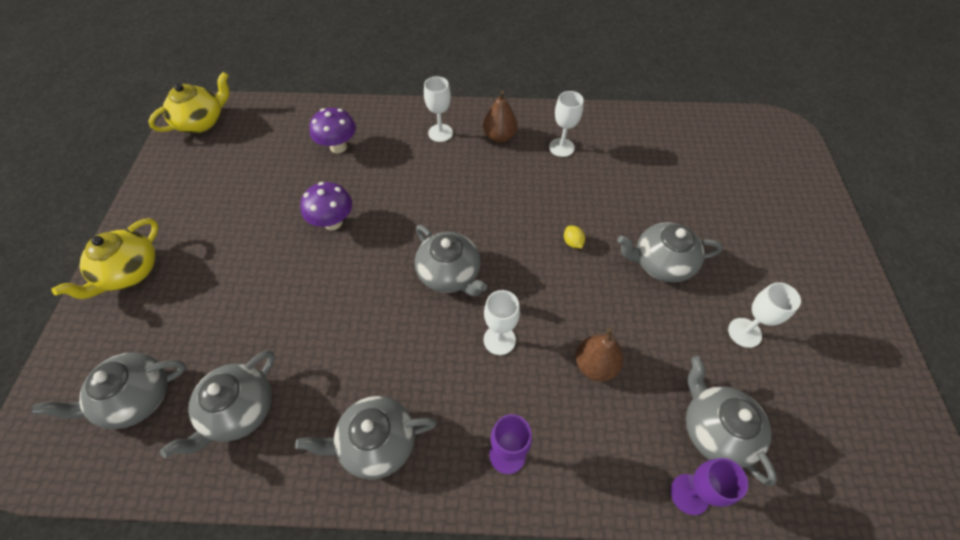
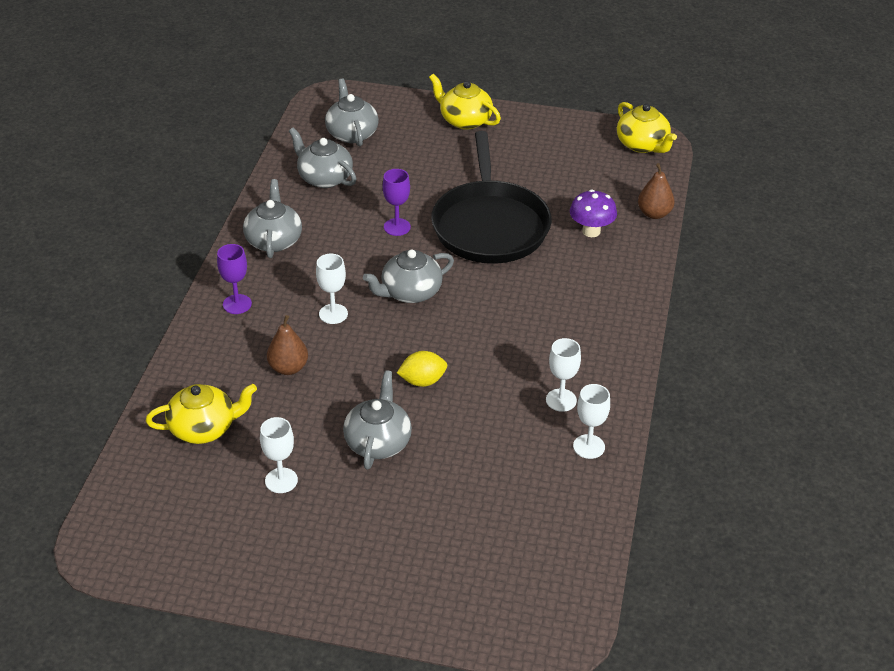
camera: 100 degrees right, 15 degrees down
(333, 222) = (490, 225): purple mushroom -> black pan
(440, 133) = (601, 305): white goblet -> white goblet (589, 446)
(499, 137) = (587, 351): brown pear -> brown pear (654, 213)
(572, 242) = (422, 381): yellow lemon -> yellow lemon, size x1.69
(689, 494) = (165, 397): purple goblet -> purple goblet (397, 227)
(715, 430) = (204, 428): grey teapot -> yellow teapot

